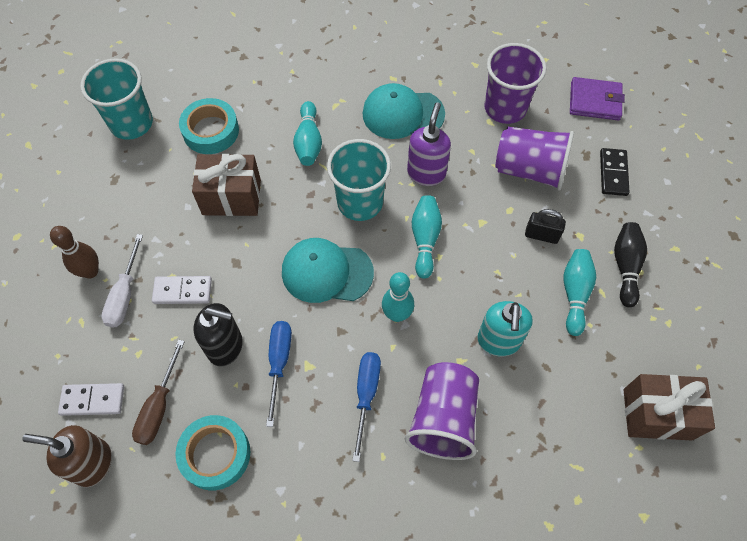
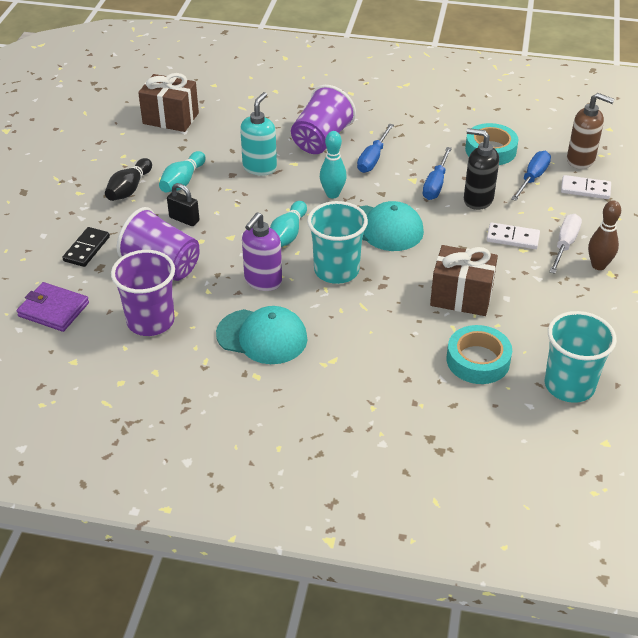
camera: 165 degrees left, 20 degrees down
(159, 406) = (532, 178): brown screwdriver -> blue screwdriver
(308, 142) = (372, 330): turquoise bowling pin -> none

